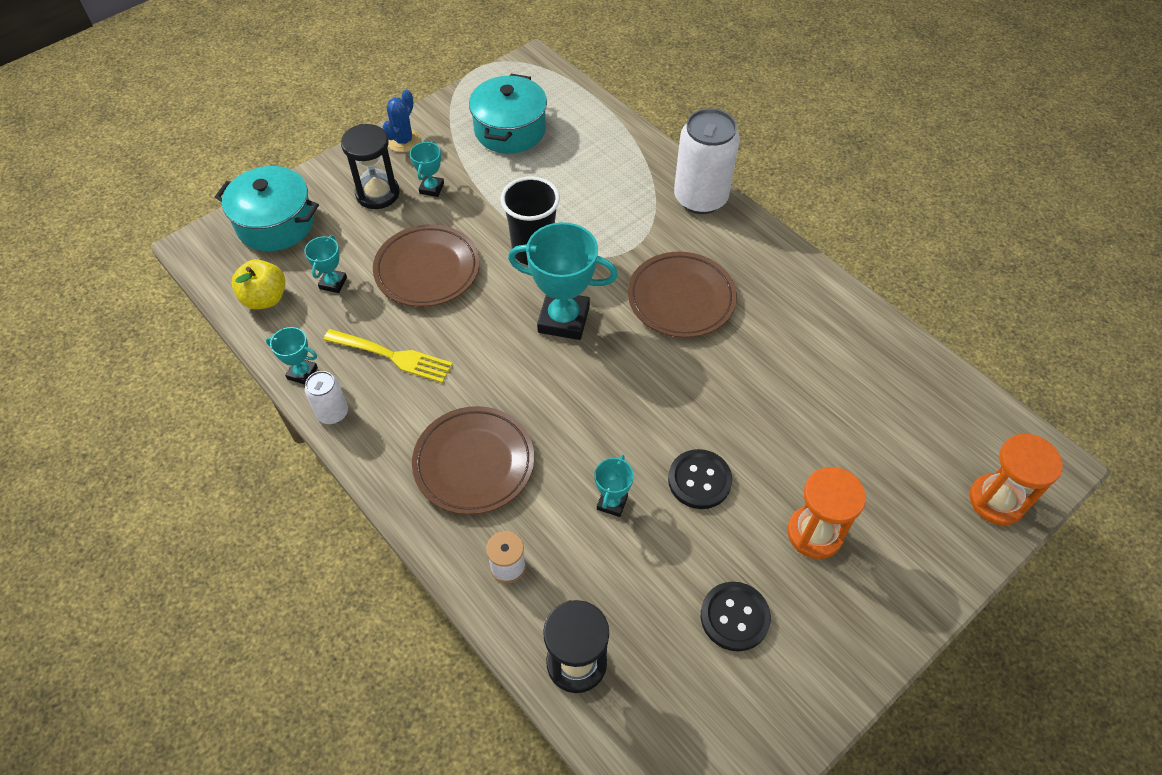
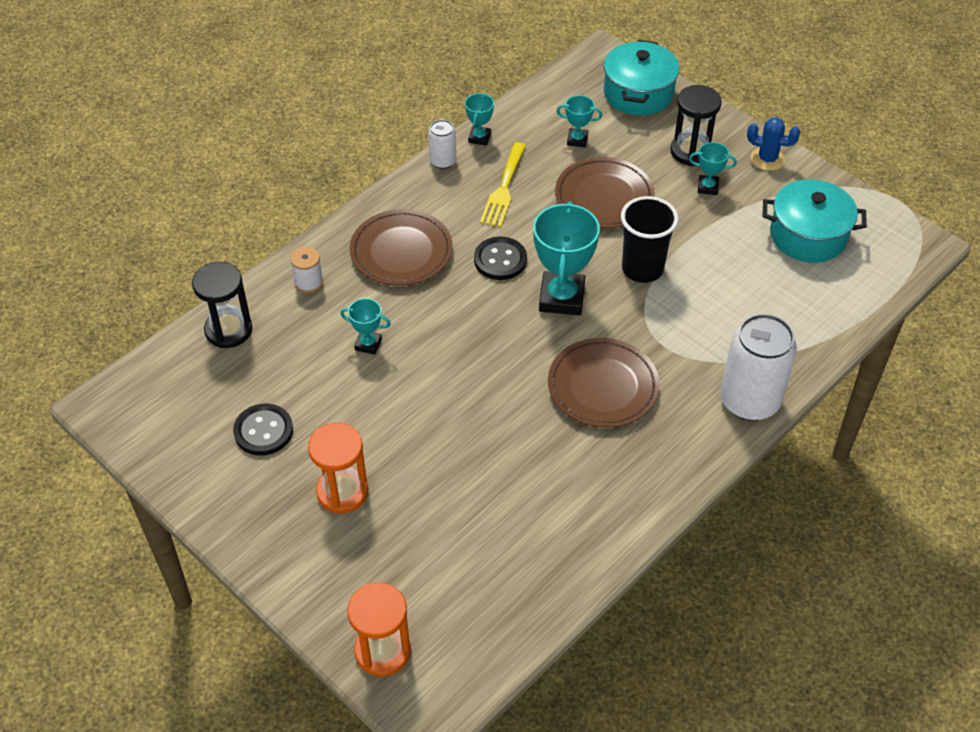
camera: 85 degrees right, 5 degrees down
(265, 298) = (553, 103): yellow apple -> none
(699, 480) = (393, 405): black button -> black button (500, 260)

